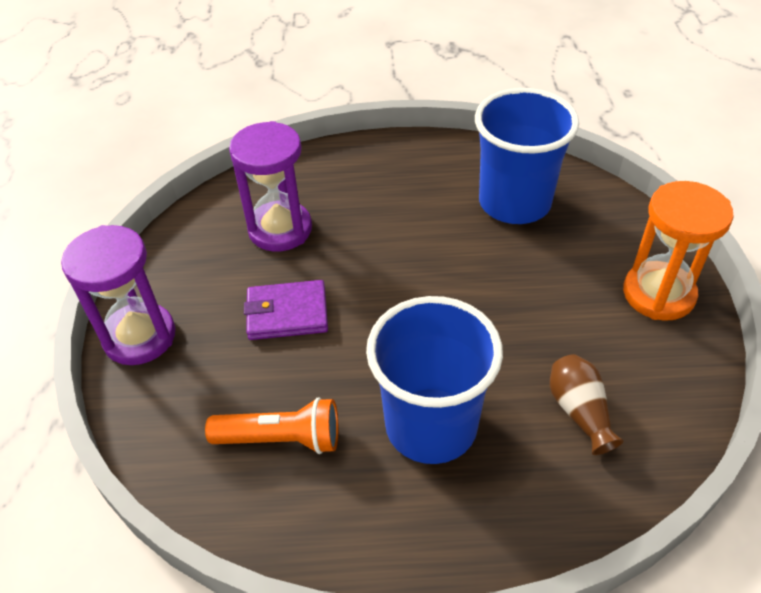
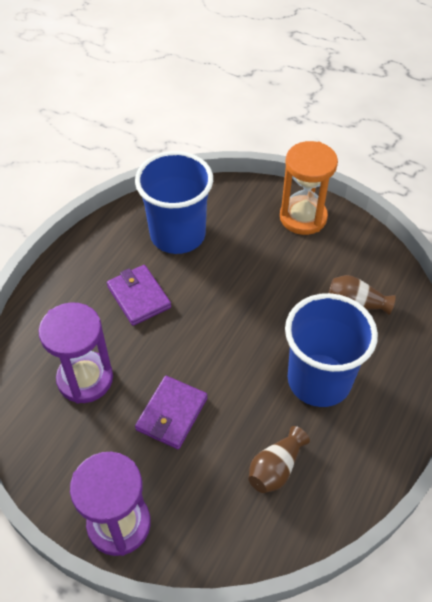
camera: 60 degrees left, 5 degrees up
(281, 438) = (276, 468): orange flashlight -> brown vase
(407, 216) = (139, 297): none -> purple wallet

